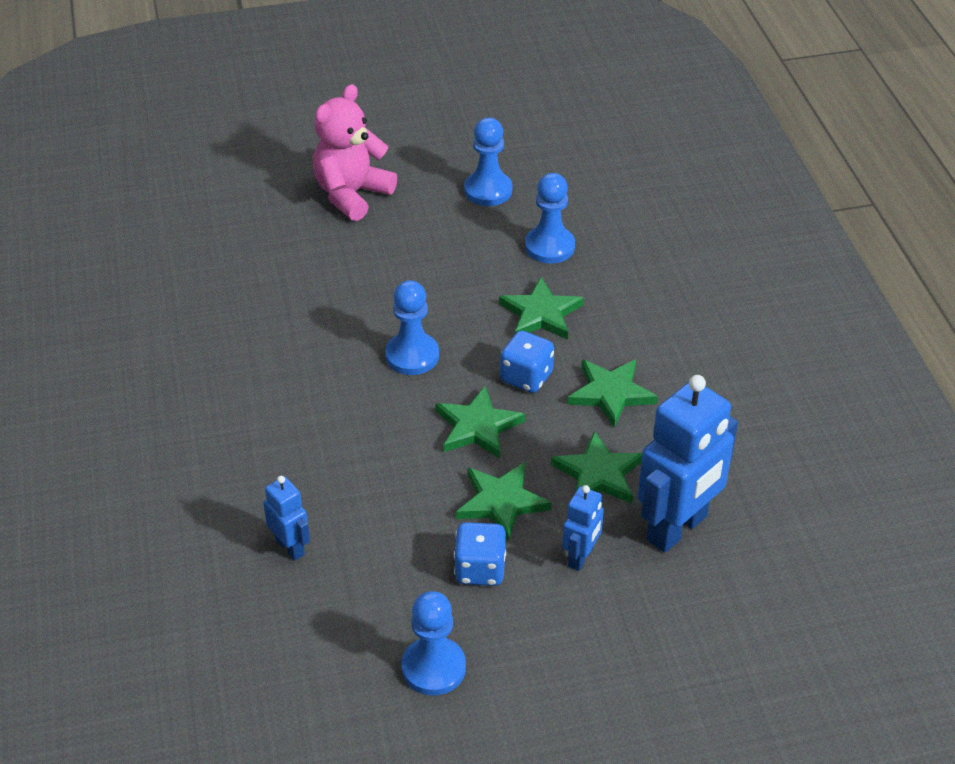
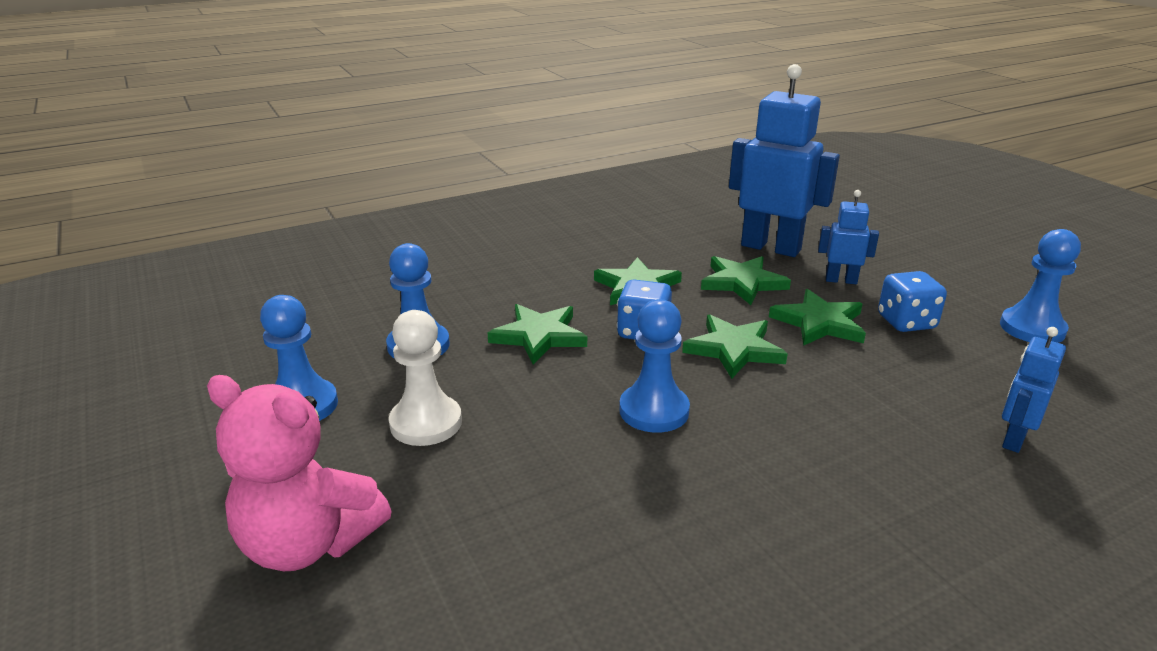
camera: 105 degrees left, 15 degrees down
(444, 243) = (426, 423): none -> white pawn

